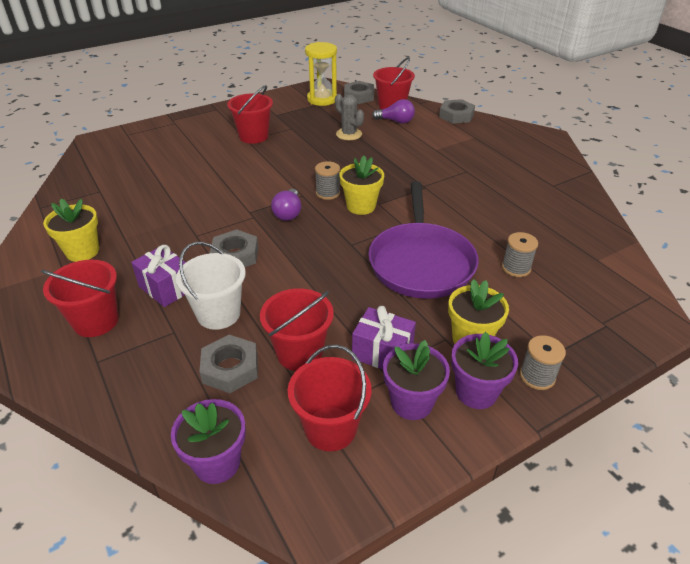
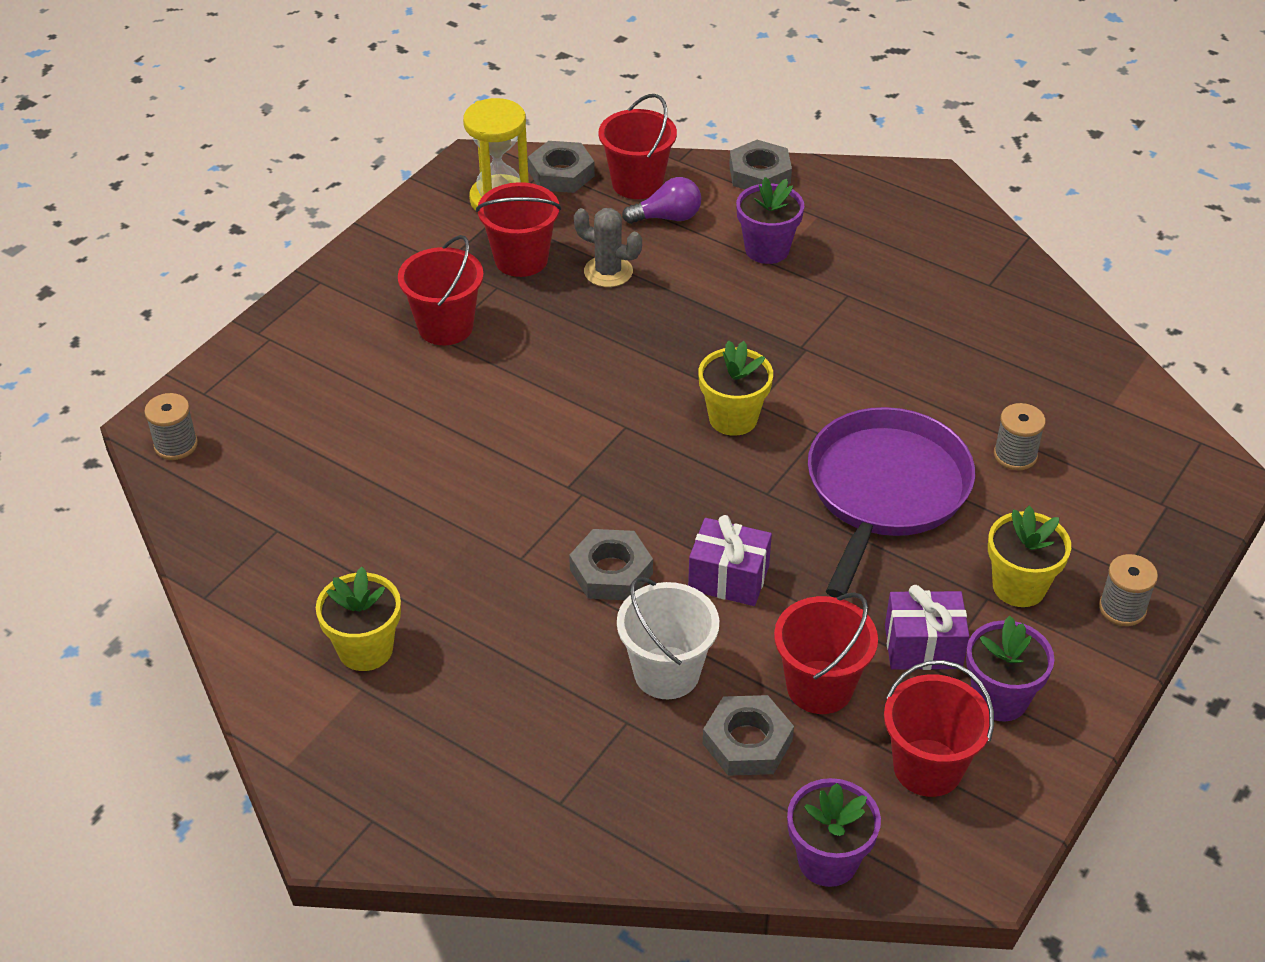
camera: 25 degrees left, 5 degrees up
(96, 321) = (501, 749): red bucket -> red bucket (521, 259)
(166, 288) = (556, 661): purple gift -> purple gift (728, 578)
(288, 213) = (631, 468): purple light bulb -> none
(328, 193) = (664, 409): grey spool -> grey spool (176, 445)
(421, 262) = (885, 490): purple pan -> purple pan turned 135 degrees counterclockwise
(476, 392) = (1065, 656): purple flower pot -> purple flower pot (767, 249)

